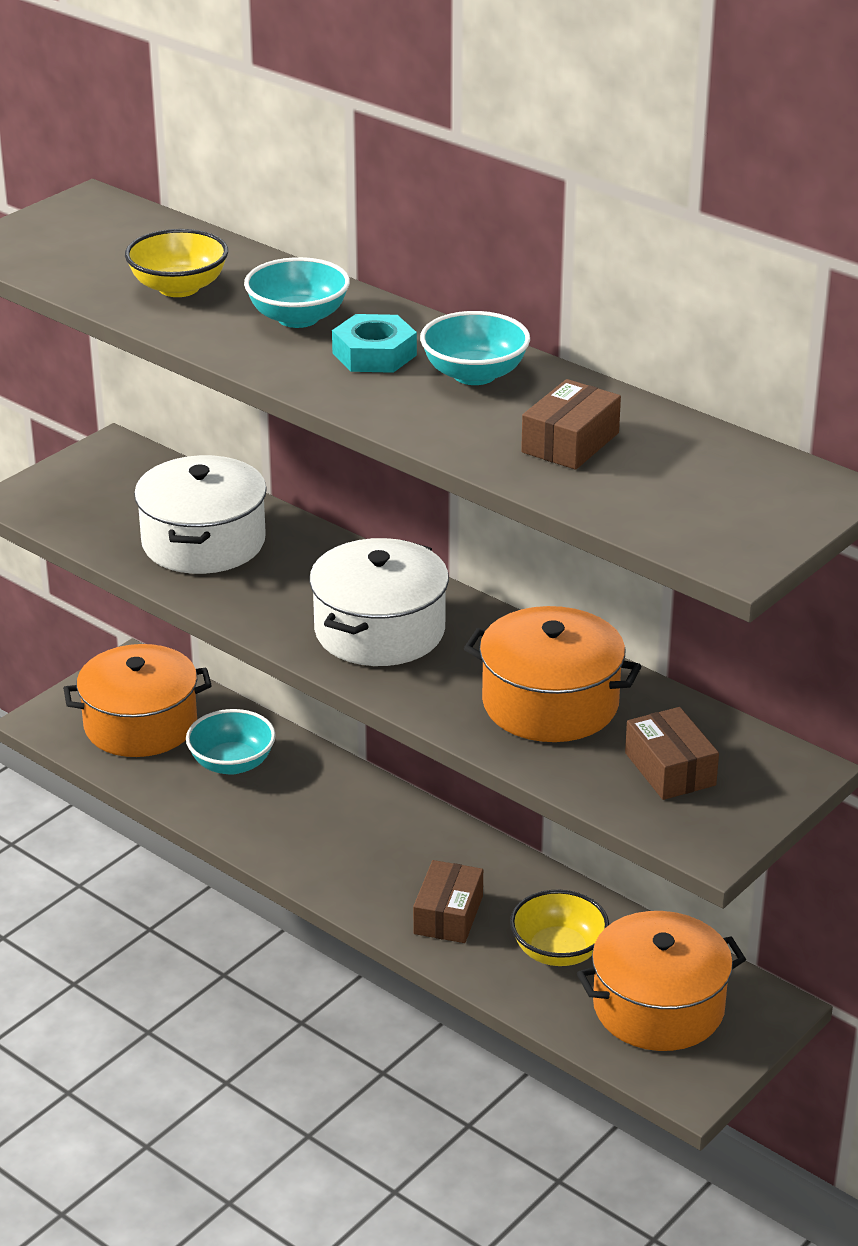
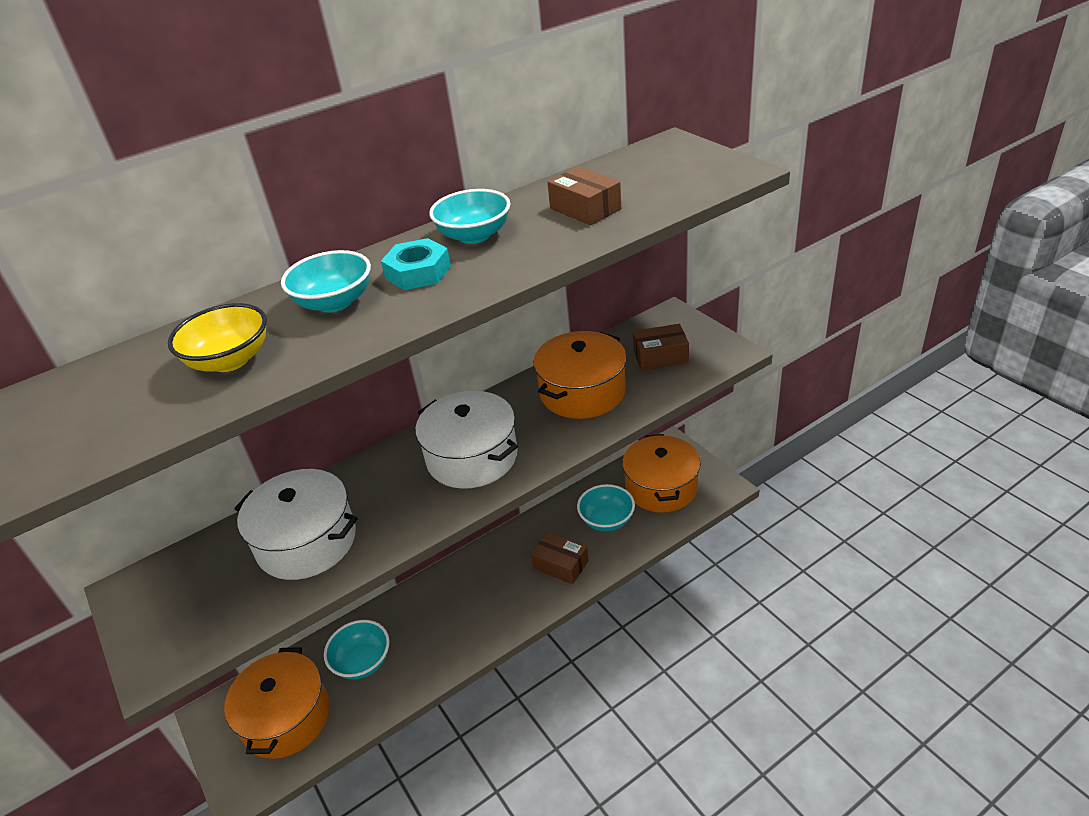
camera: 70 degrees left, 5 degrees up
(558, 951) = (606, 520): yellow bowl -> turquoise bowl

